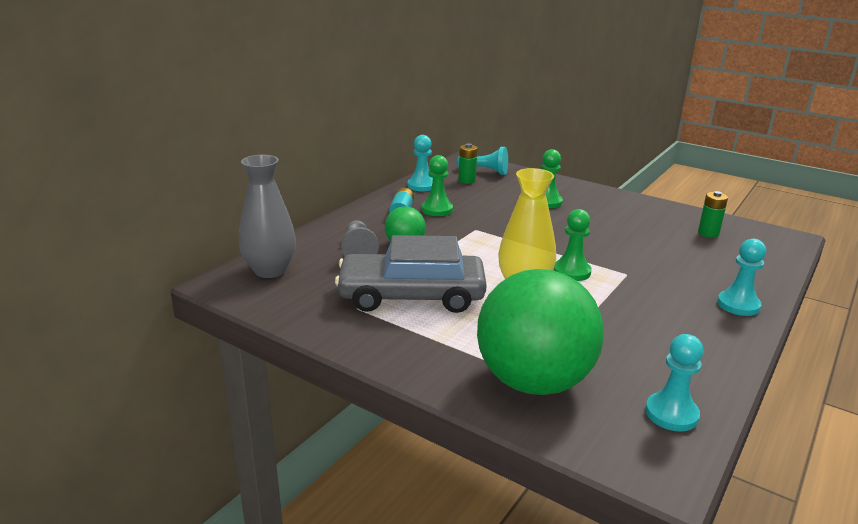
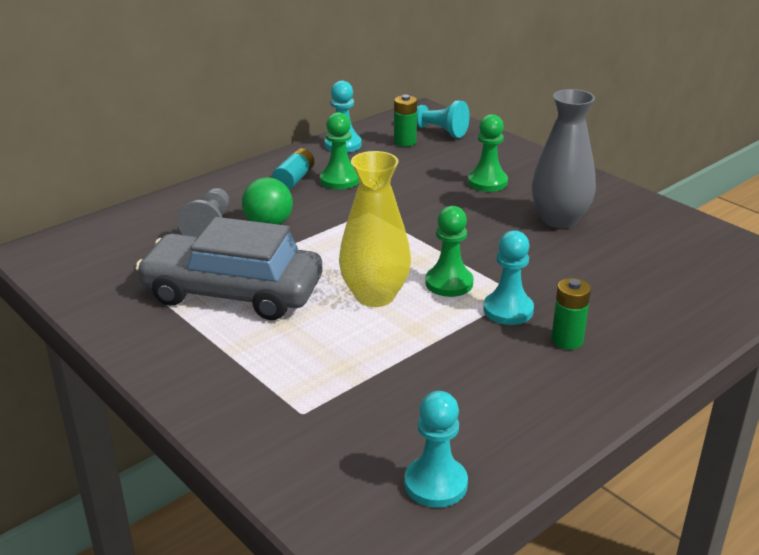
camera: 15 degrees right, 5 degrees up
(270, 270) = (96, 241): grey vase -> grey vase (559, 220)
(533, 381) = (300, 418): green ball -> none
(708, 233) = (676, 249): green battery -> green battery (567, 340)
(738, 305) = (635, 355): turquoise pawn -> turquoise pawn (508, 310)

